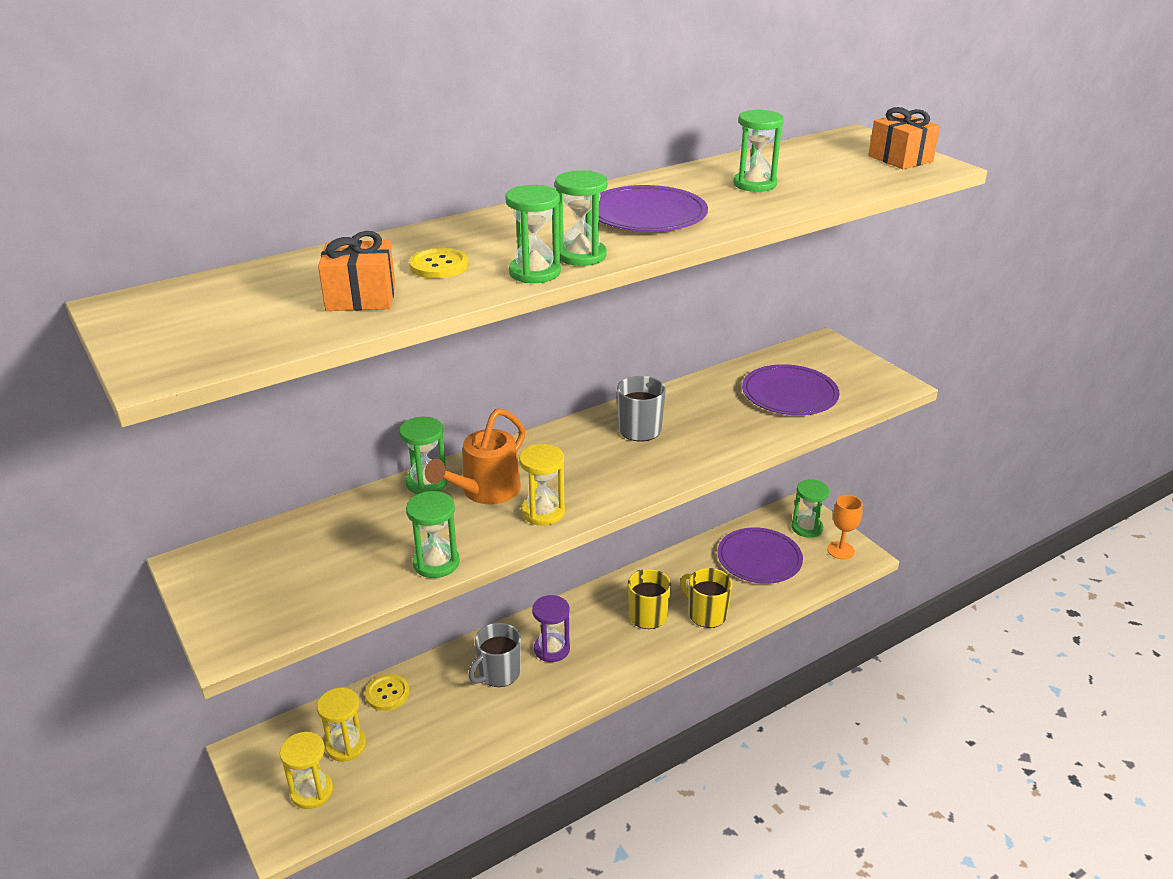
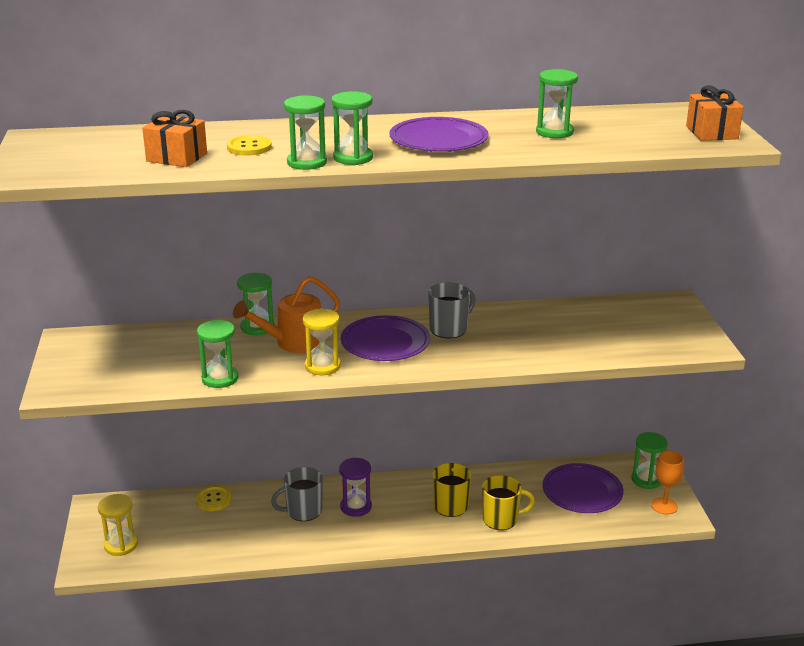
camera: 25 degrees right, 5 degrees down
(346, 745) = (162, 524): yellow hourglass -> none
(706, 614) = (501, 519): yellow mug -> yellow mug turned 105 degrees clockwise
(789, 394) = (601, 332): purple plate -> purple plate (385, 342)

